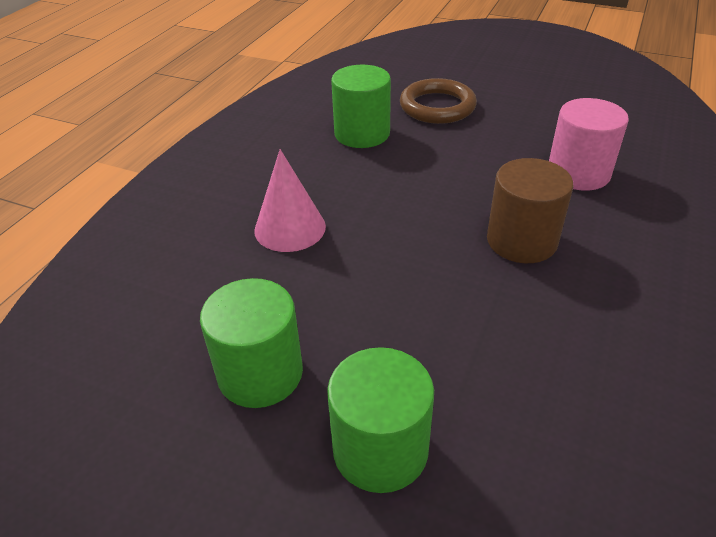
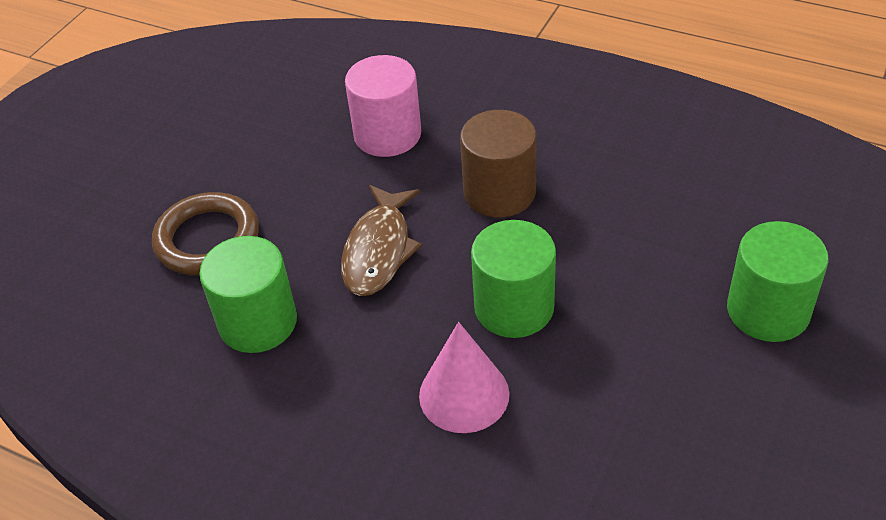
camera: 85 degrees left, 5 degrees up
(260, 373) = (696, 404): green cylinder -> green cylinder (514, 307)
(437, 178) = (379, 250): none -> brown fish

